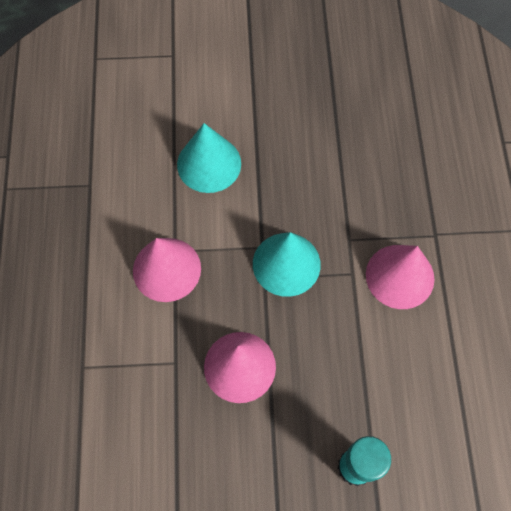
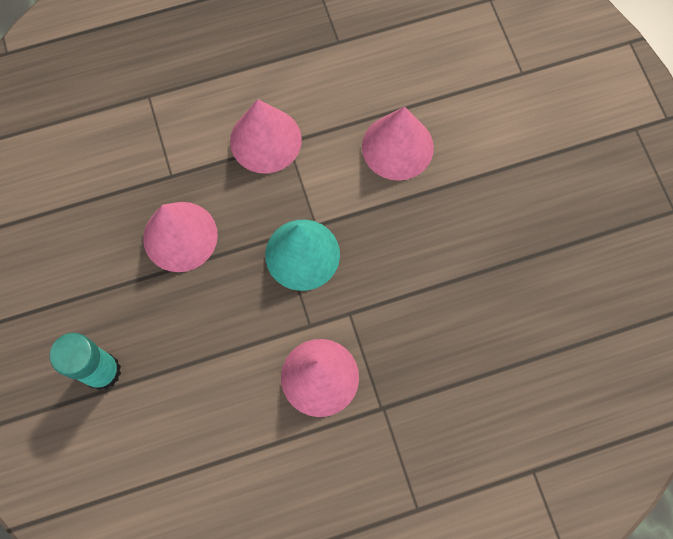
camera: 75 degrees right, 5 degrees up
(209, 164) = (397, 147): turquoise cone -> pink cone

